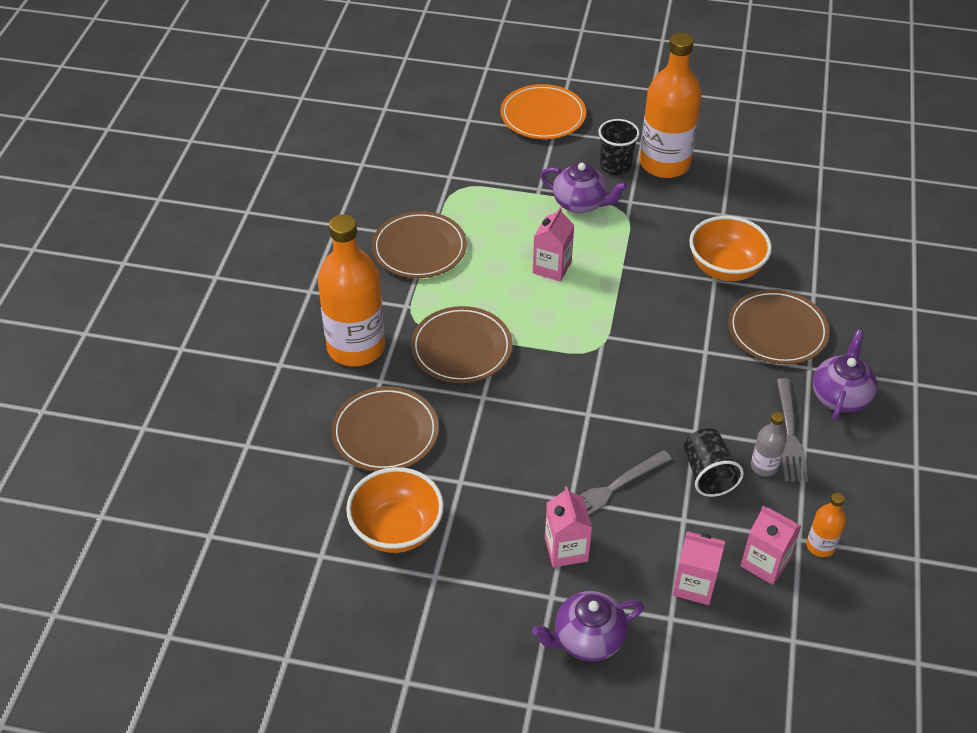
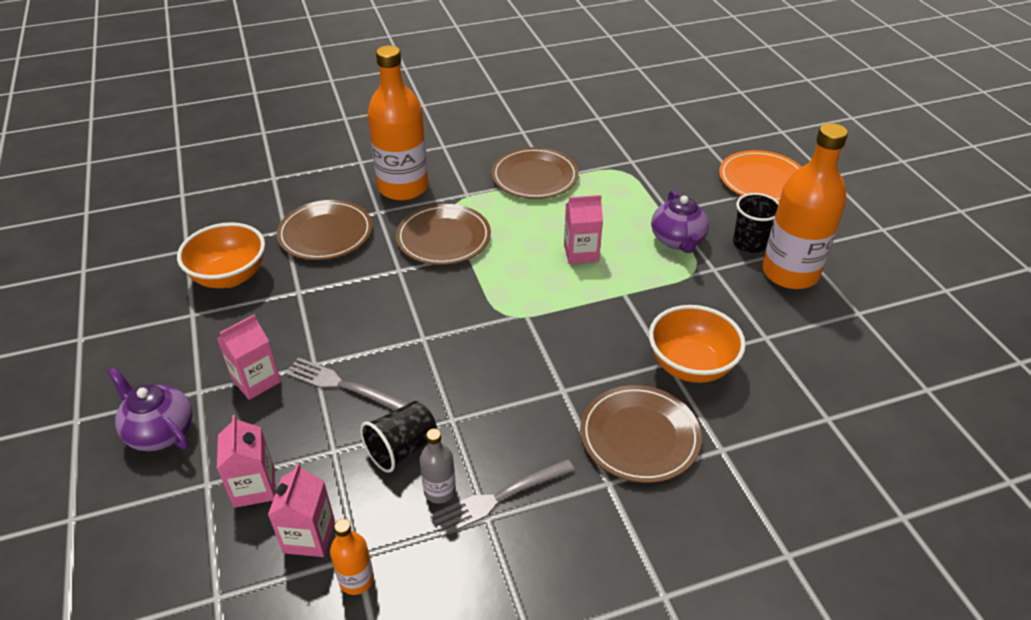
camera: 60 degrees right, 5 degrees down
(840, 396) = (587, 526): purple teapot -> none

